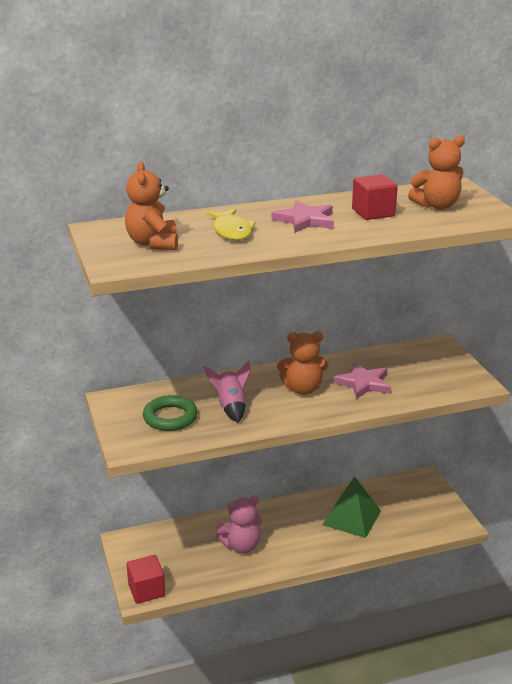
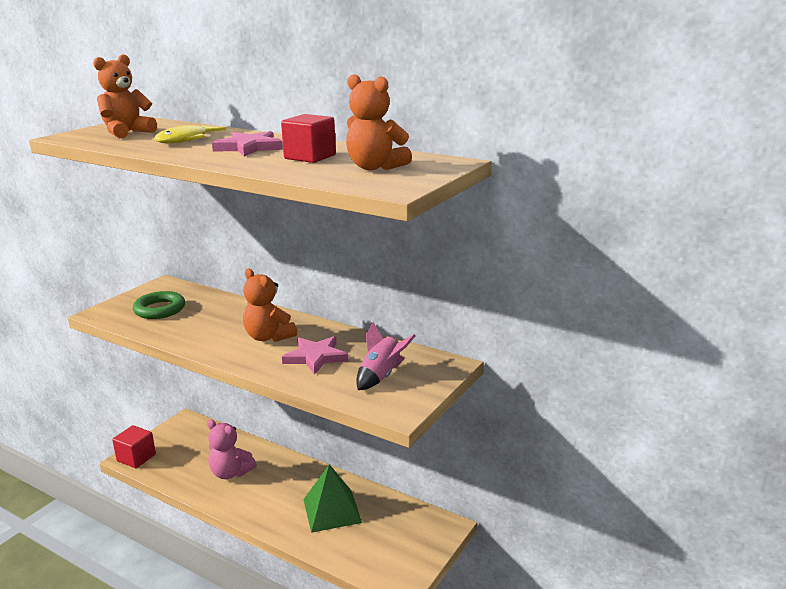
camera: 50 degrees right, 5 degrees down
(231, 406) = (202, 322): pink rocket -> pink rocket (381, 376)

